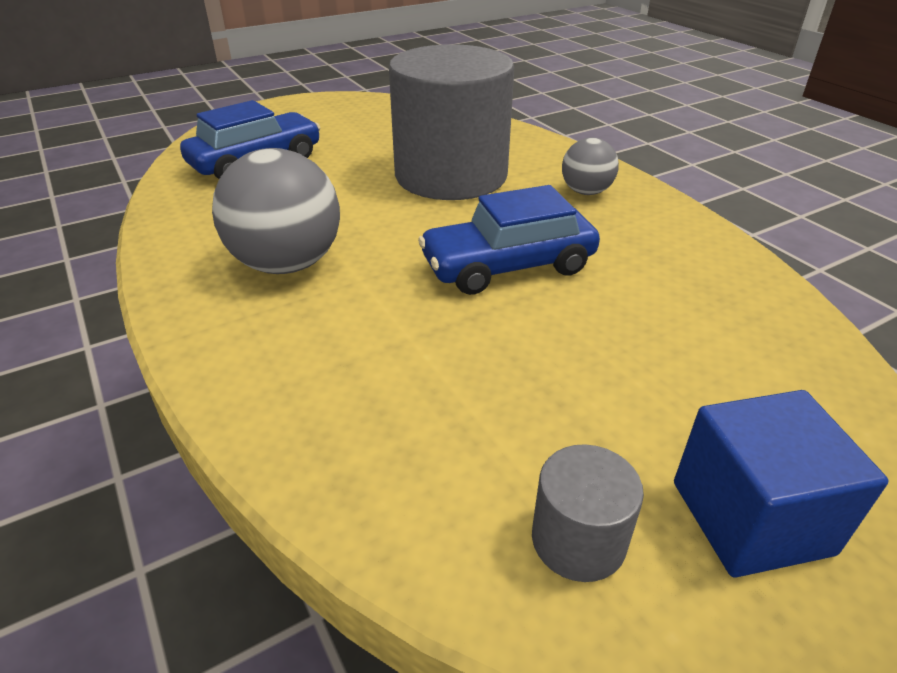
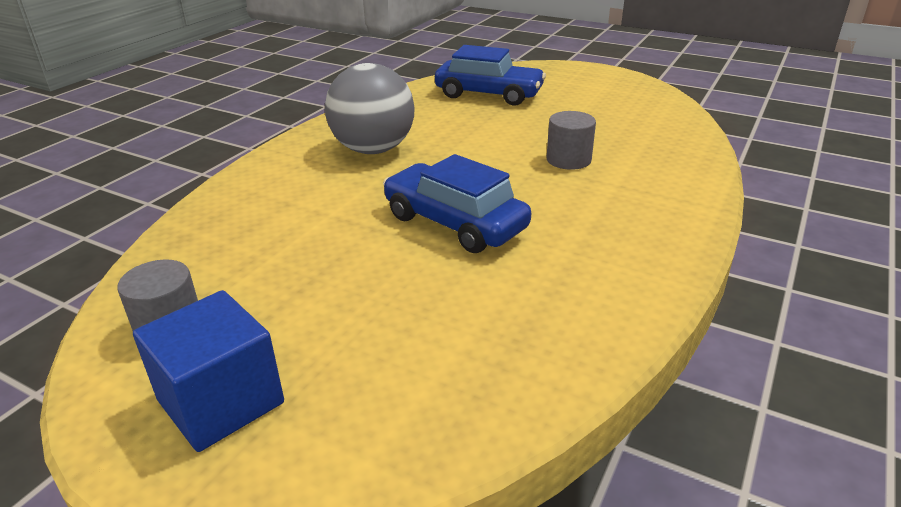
camera: 60 degrees right, 5 degrees down
(451, 175) = (568, 160): grey cylinder -> grey cylinder, size x0.41
(586, 192) = (629, 224): grey ball -> none

